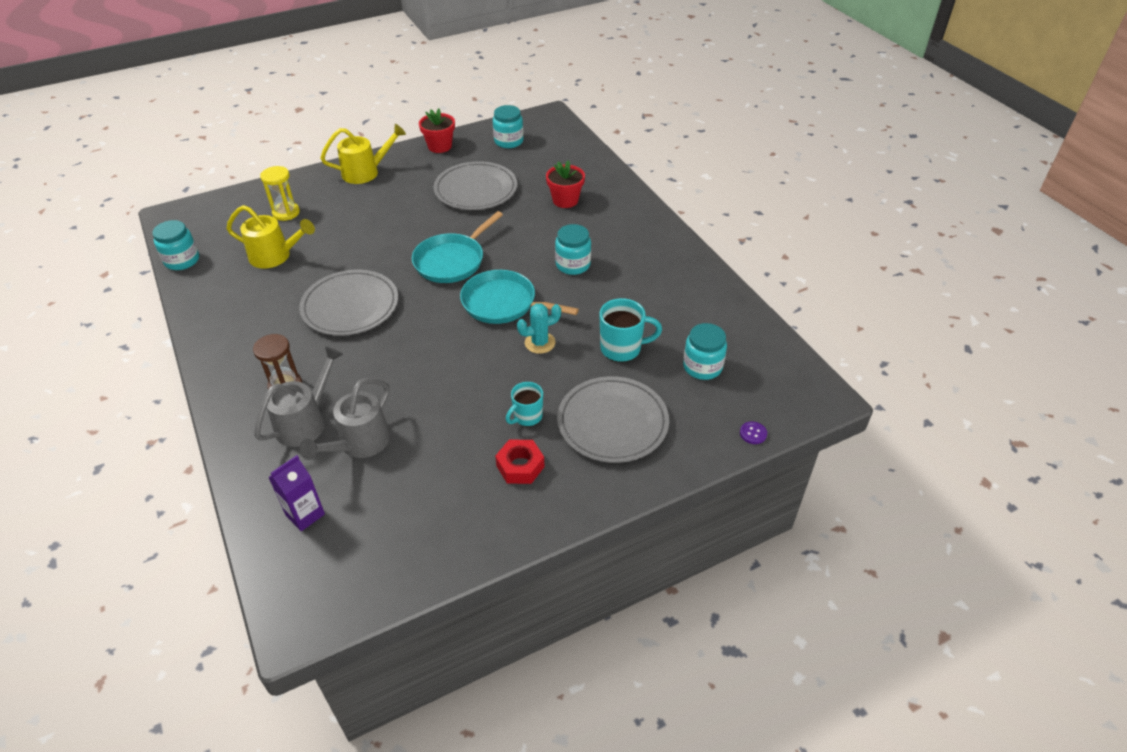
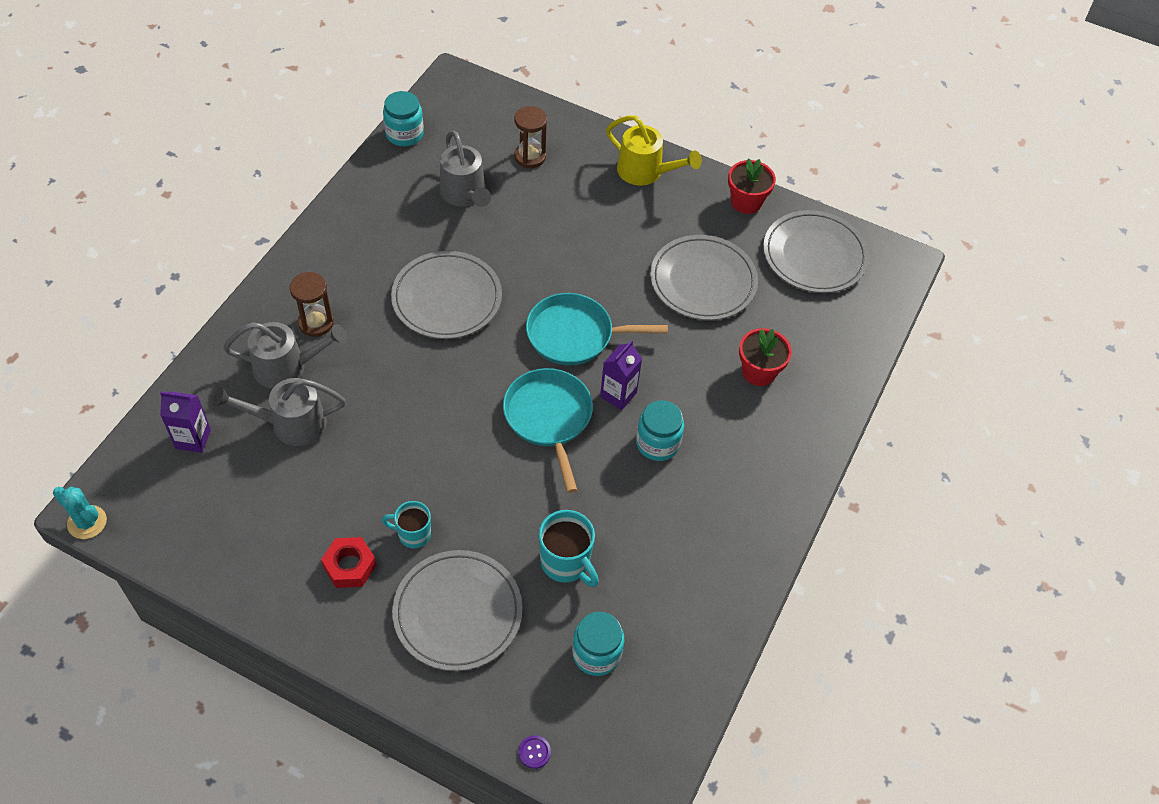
camera: 50 degrees right, 10 degrees up
(276, 256) = (465, 195): yellow watering can -> grey watering can
(286, 213) = (530, 157): yellow hourglass -> brown hourglass
(508, 141) = (814, 255): turquoise jar -> grey plate
(519, 264) = (618, 395): none -> purple carton
(540, 343) = (518, 484): turquoise cactus -> turquoise cactus (87, 522)

